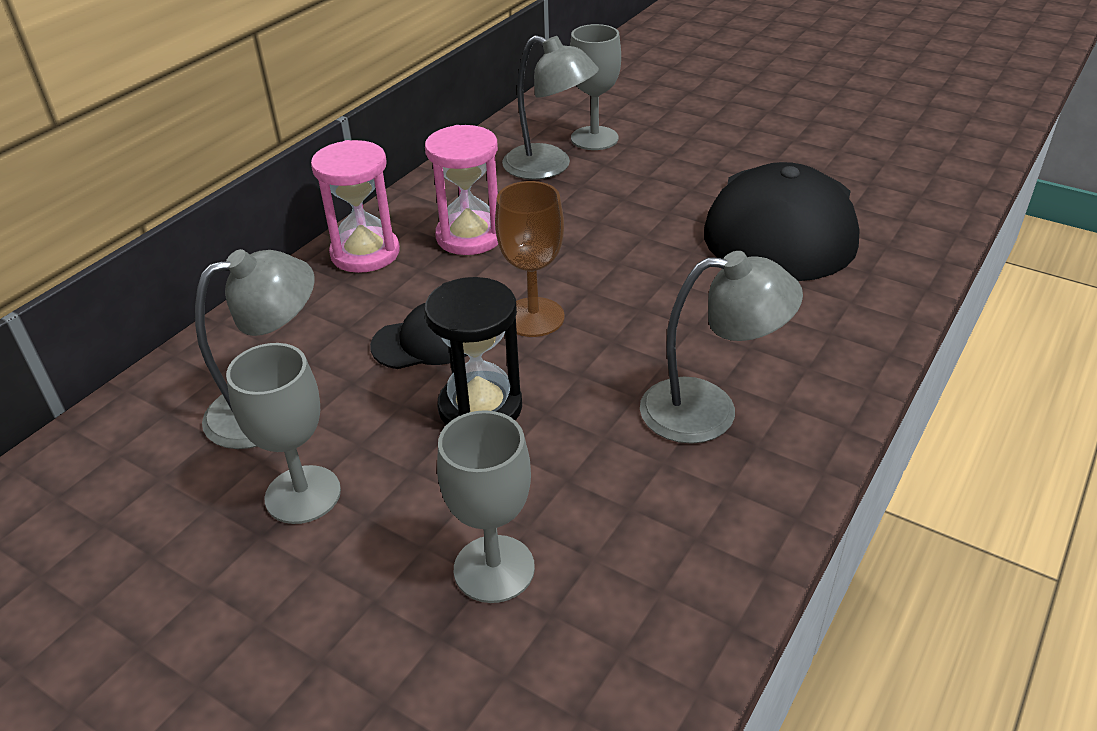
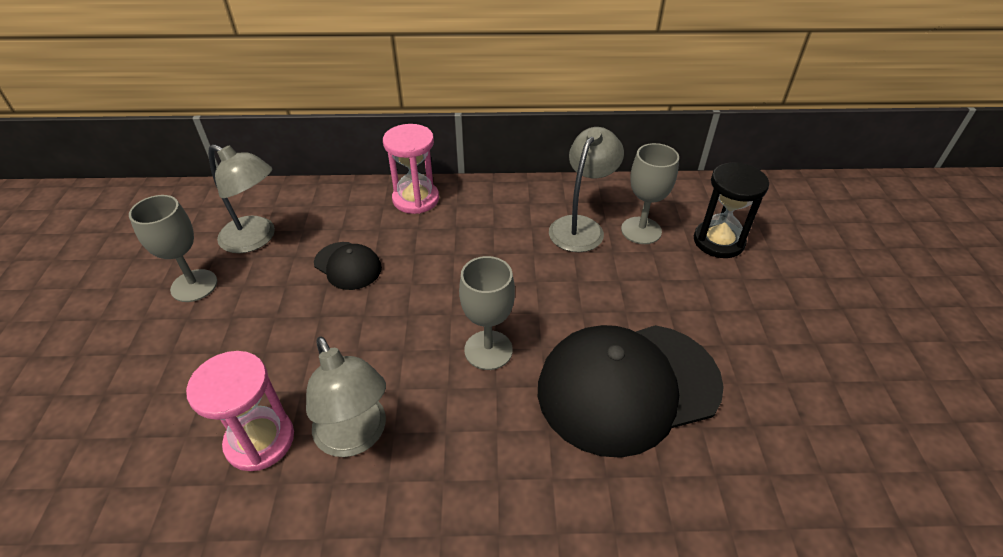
camera: 55 degrees right, 5 degrees up
(469, 236) = (467, 231): pink hourglass -> pink hourglass (260, 440)
(480, 407) = (299, 319): black hourglass -> black hourglass (718, 241)
(494, 569) = (162, 393): grey goblet -> grey goblet (488, 350)
(533, 317) = (402, 300): brown goblet -> none
(549, 167) = (581, 226): grey lamp -> grey lamp turned 150 degrees counterclockwise

